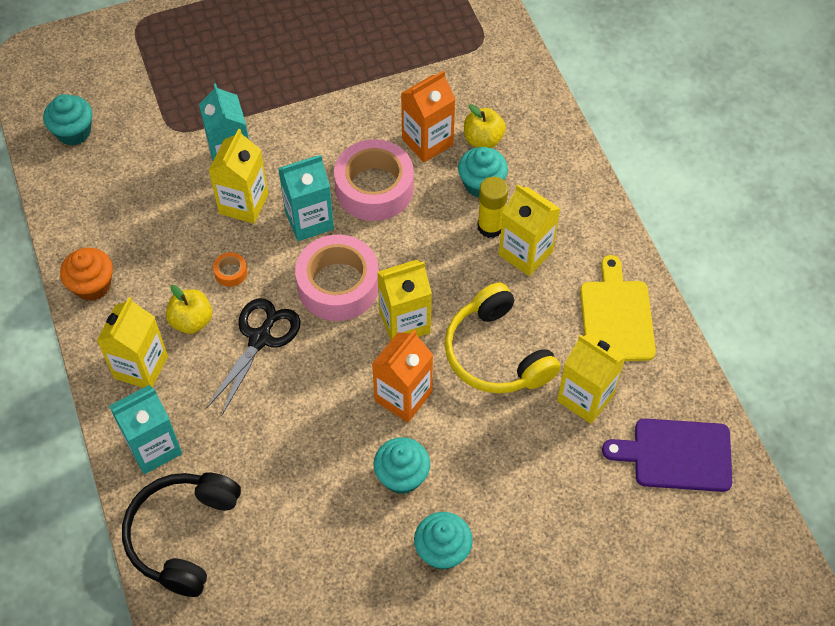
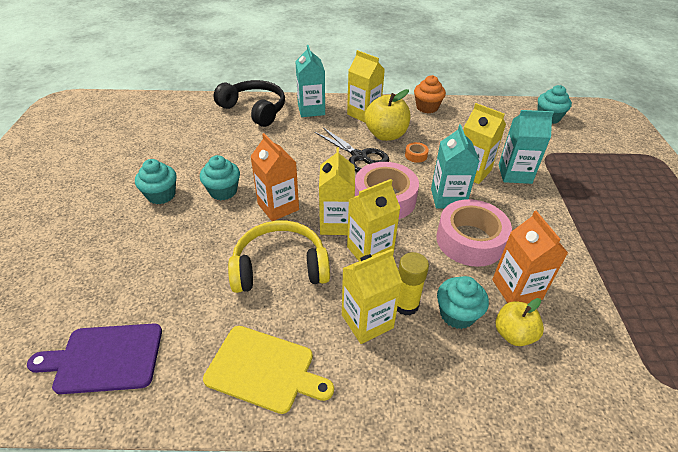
camera: 110 degrees right, 15 degrees down
(191, 321) = (386, 135): yellow apple -> yellow apple, size x1.55
(585, 397) = (204, 311): yellow carton -> yellow carton (370, 251)
(676, 455) = (104, 358): purple cutting board -> purple cutting board turned 120 degrees counterclockwise

